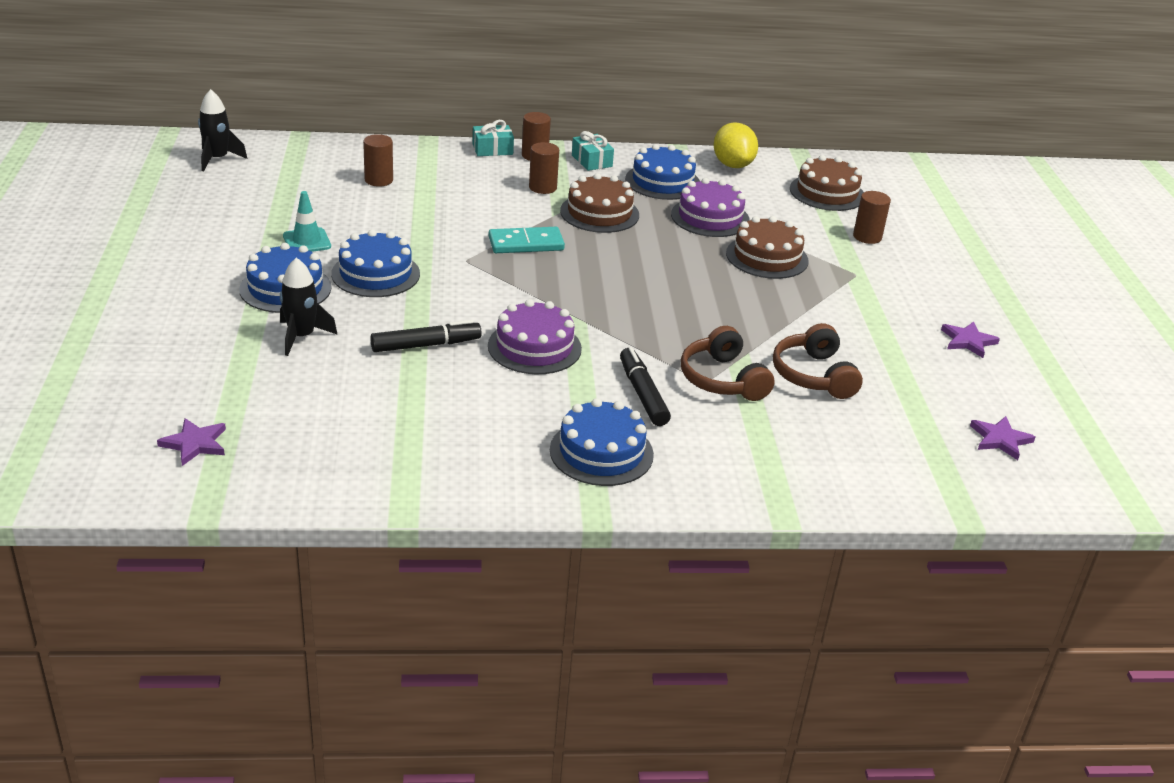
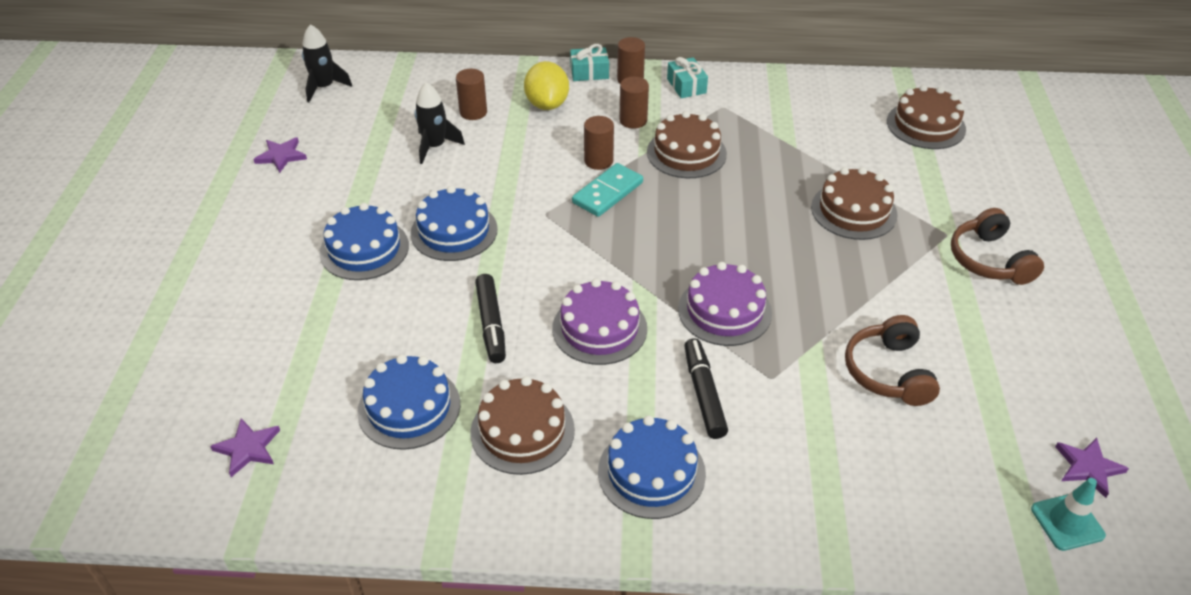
camera: 10 degrees right, 10 degrees up
(301, 337) = (371, 311): black rocket -> black rocket (435, 146)
(307, 241) = (393, 189): turquoise traffic cone -> turquoise traffic cone (1067, 522)
(426, 345) = (491, 324): black marker -> black marker turned 90 degrees clockwise
(471, 425) = (522, 431): none -> brown cake
(526, 243) = (607, 192): turquoise domino -> turquoise domino turned 45 degrees counterclockwise
(662, 182) = (755, 112): blue cake -> blue cake (409, 407)
(710, 217) = (799, 158): purple cake -> purple cake (724, 311)
(722, 379) = (790, 376): brown headphones -> brown headphones (989, 260)
(732, 165) = (830, 90): yellow lemon -> yellow lemon (547, 104)
(867, 237) = (963, 184): brown cylinder -> brown cylinder (598, 161)
(968, 341) = (1062, 327): purple star -> purple star (281, 156)

